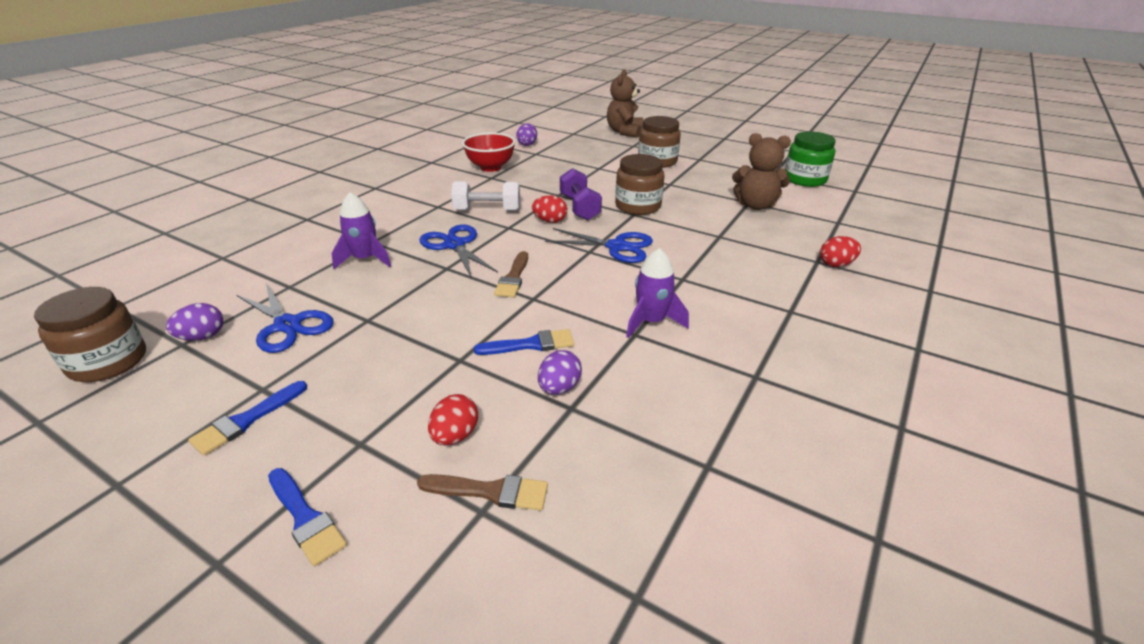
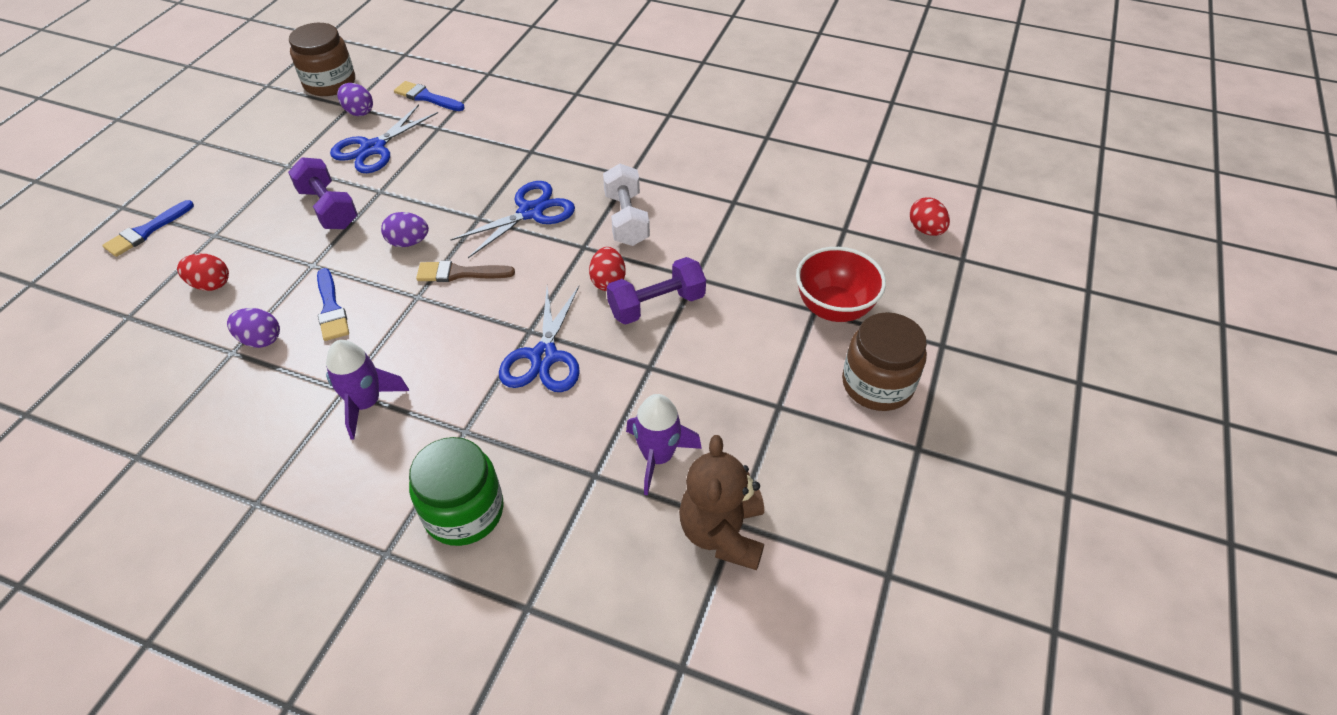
camera: 80 degrees right, 15 degrees up
(246, 420) = (250, 171): blue brush -> blue brush (426, 97)
(365, 259) = (491, 157): purple rocket -> purple rocket (658, 457)
(372, 352) = (329, 208): none -> purple dumbbell
(490, 167) = (768, 194): red bowl -> red bowl (834, 308)
(490, 491) = (145, 317): brown brush -> none
(527, 144) = (879, 214): purple egg -> purple egg (408, 242)
(624, 132) = (1010, 326): brown teddy bear -> none
(638, 206) = (678, 370): brown jar -> none
(805, 179) = (880, 634): green jar -> green jar (464, 511)
(836, 264) = (518, 635): red egg -> red egg (925, 230)

